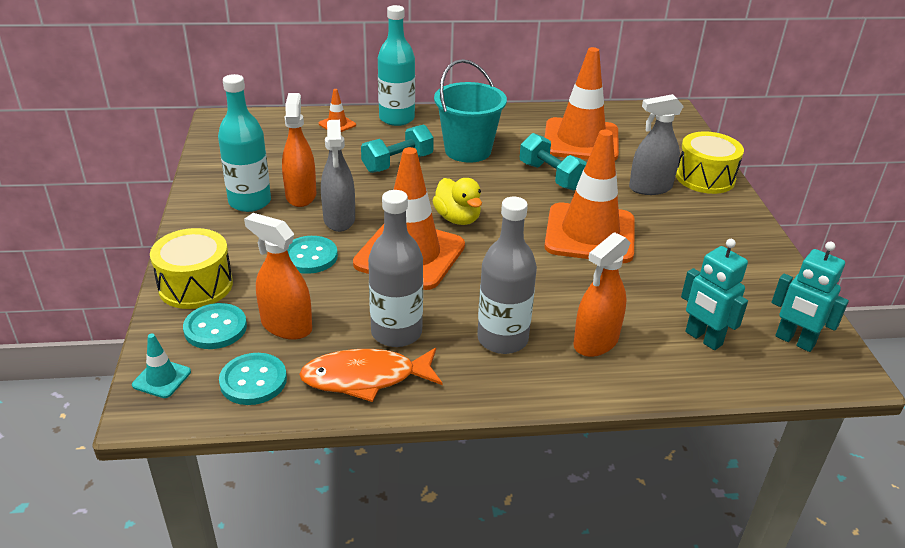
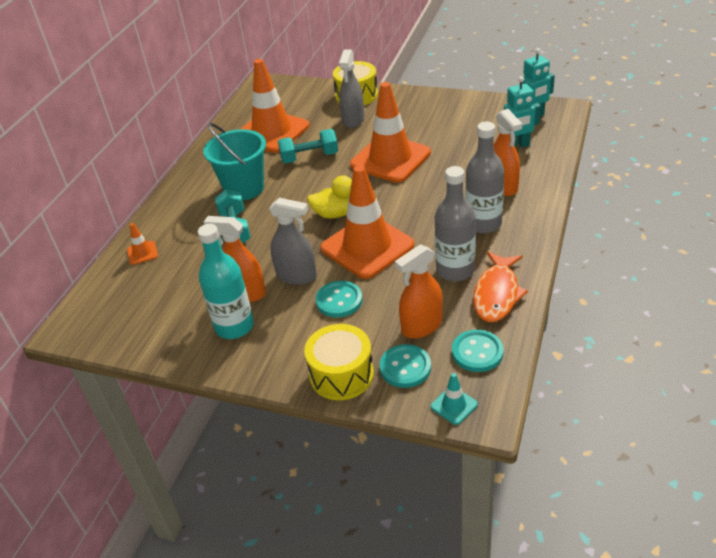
camera: 60 degrees left, 5 degrees up
(397, 118) = (162, 216): turquoise bottle -> none

